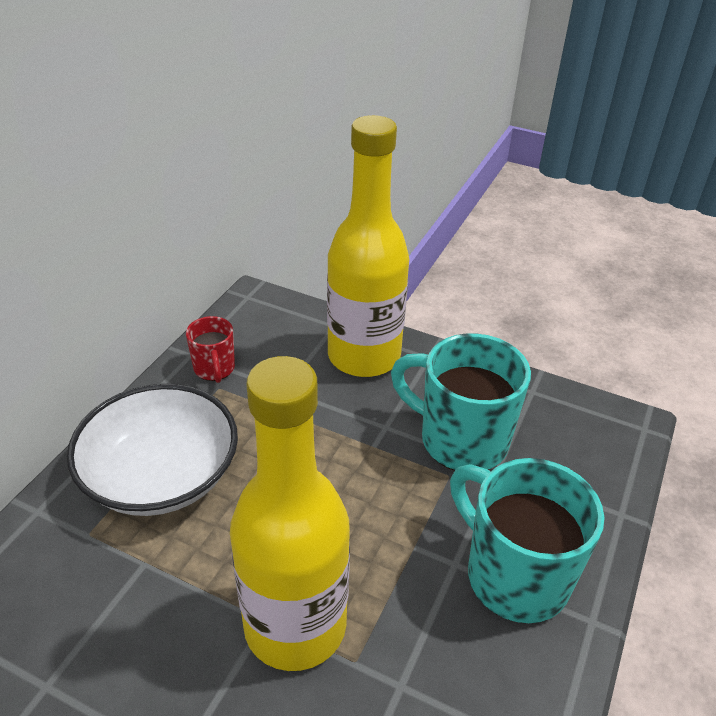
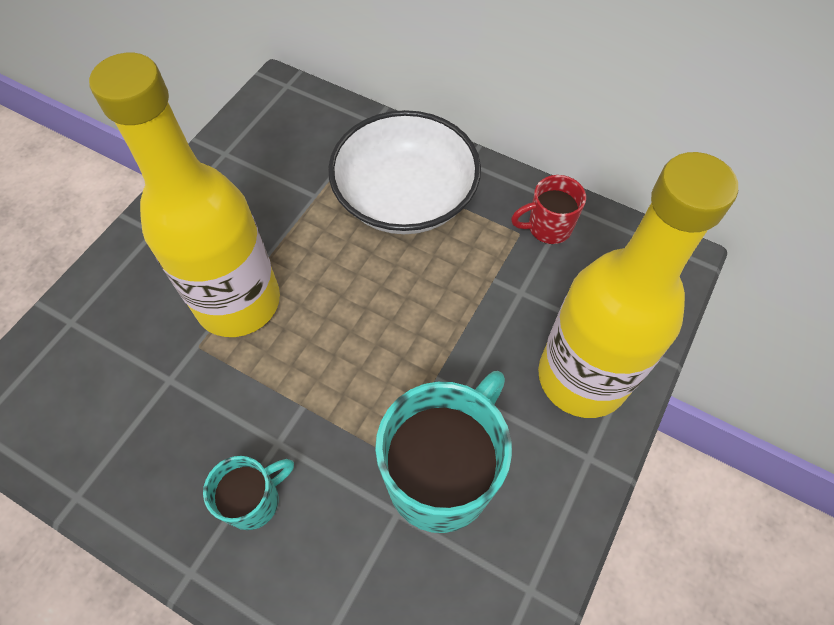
camera: 95 degrees right, 20 degrees up
(514, 575) = (254, 500): turquoise mug -> turquoise mug, size x0.52

